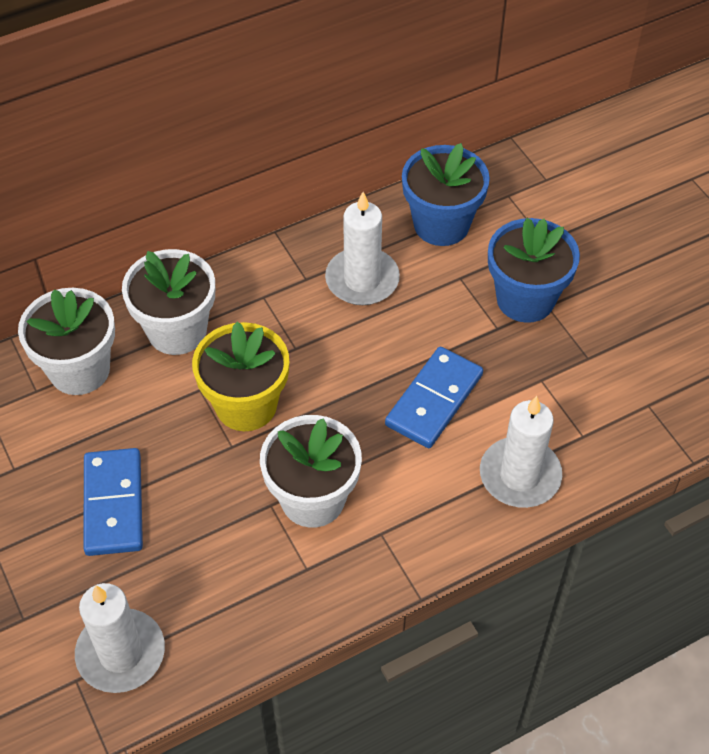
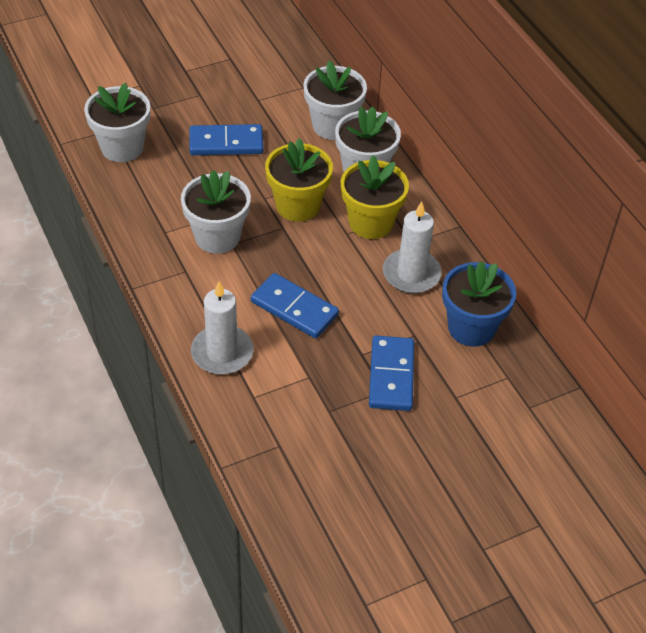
camera: 90 degrees right, 5 degrees down
(121, 653) = (122, 147): white candle -> white flower pot
(275, 322) = (371, 223): none -> yellow flower pot
(525, 299) = (391, 375): blue flower pot -> blue domino

